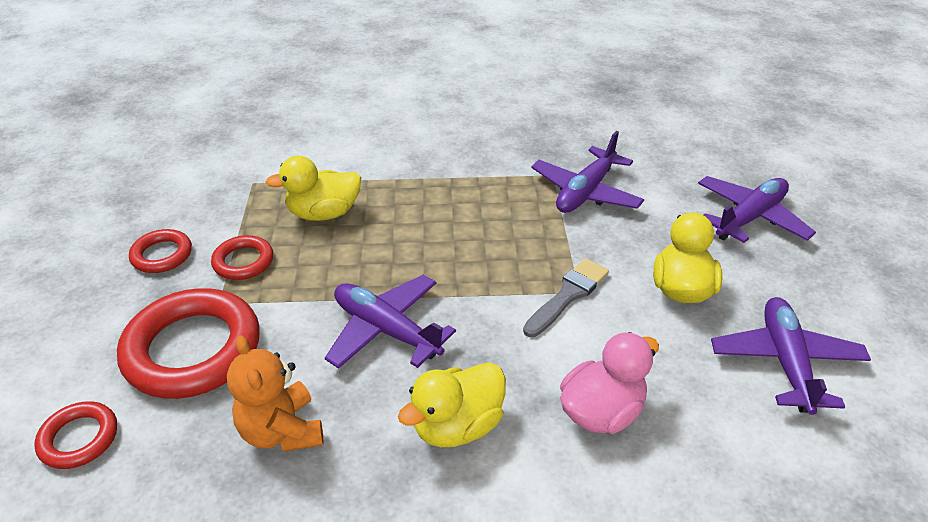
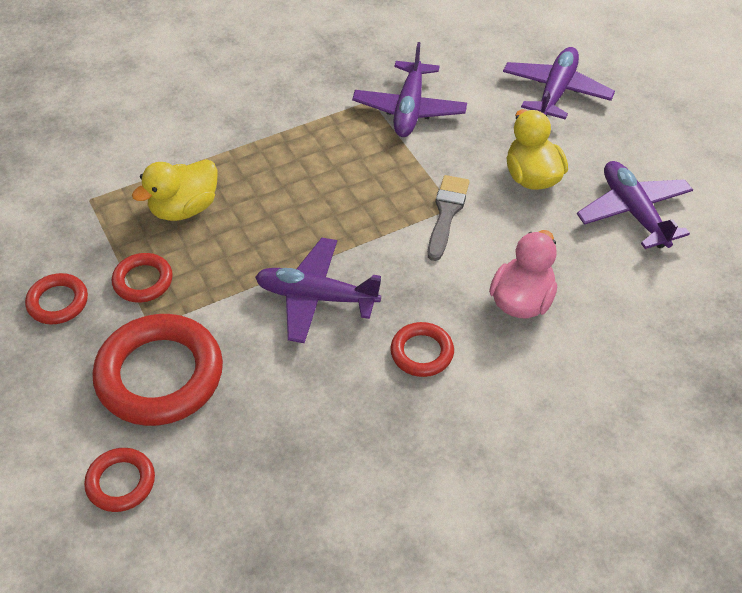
camera: 25 degrees left, 10 degrees up
(282, 431) = (287, 410): orange teddy bear -> none
(457, 426) = (422, 352): yellow duck -> red ring

